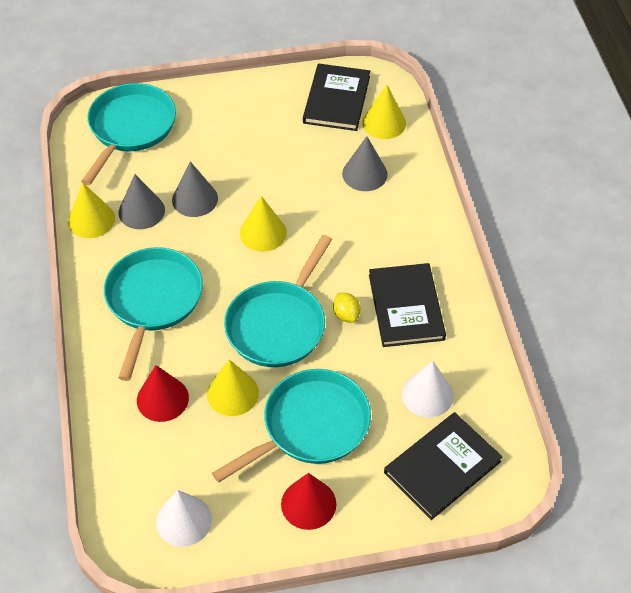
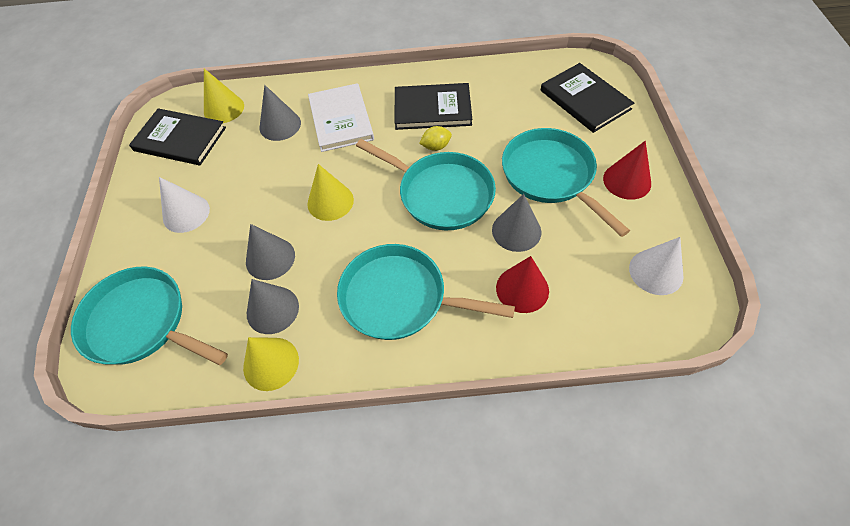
camera: 80 degrees left, 5 degrees up
(232, 393) = (516, 231): yellow cone -> grey cone
(379, 224) = (341, 119): none -> white book
(427, 394) = (519, 103): white cone -> white cone (186, 213)

